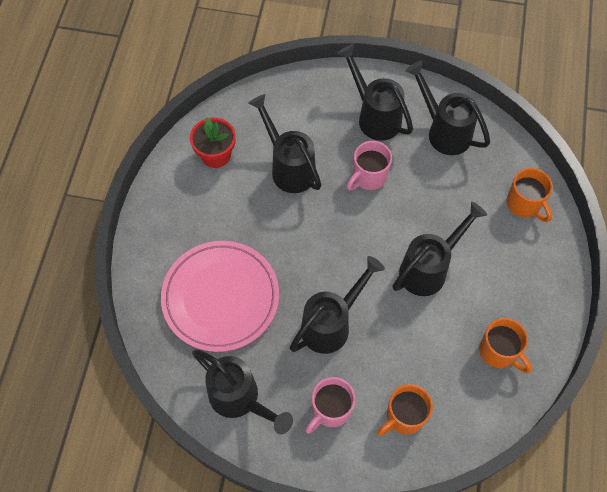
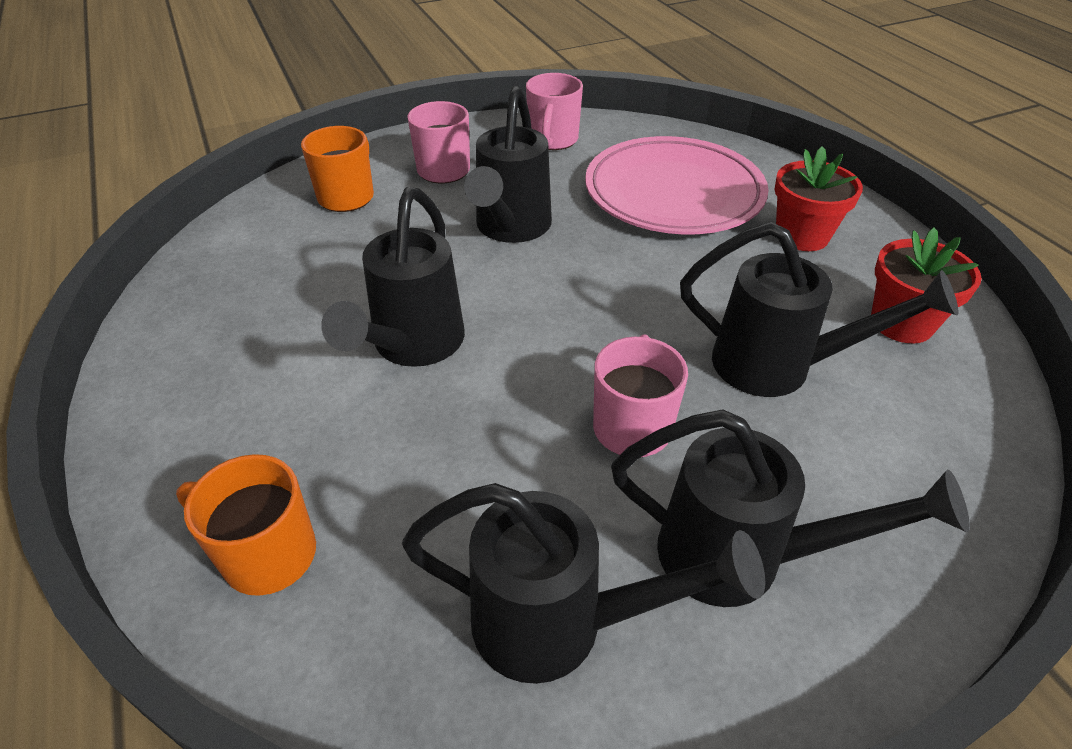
camera: 145 degrees right, 20 degrees down
(193, 225) = (802, 236): none -> red flower pot
(240, 400) = (553, 140): black watering can -> pink mug
(499, 352) = (236, 301): orange mug -> none

